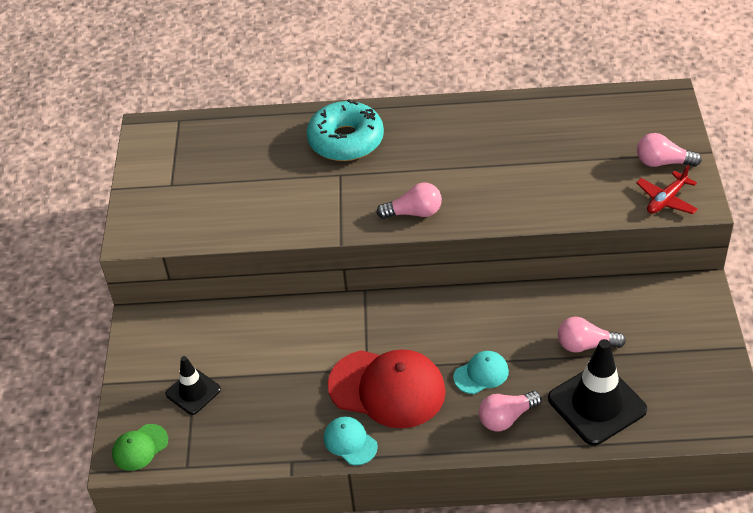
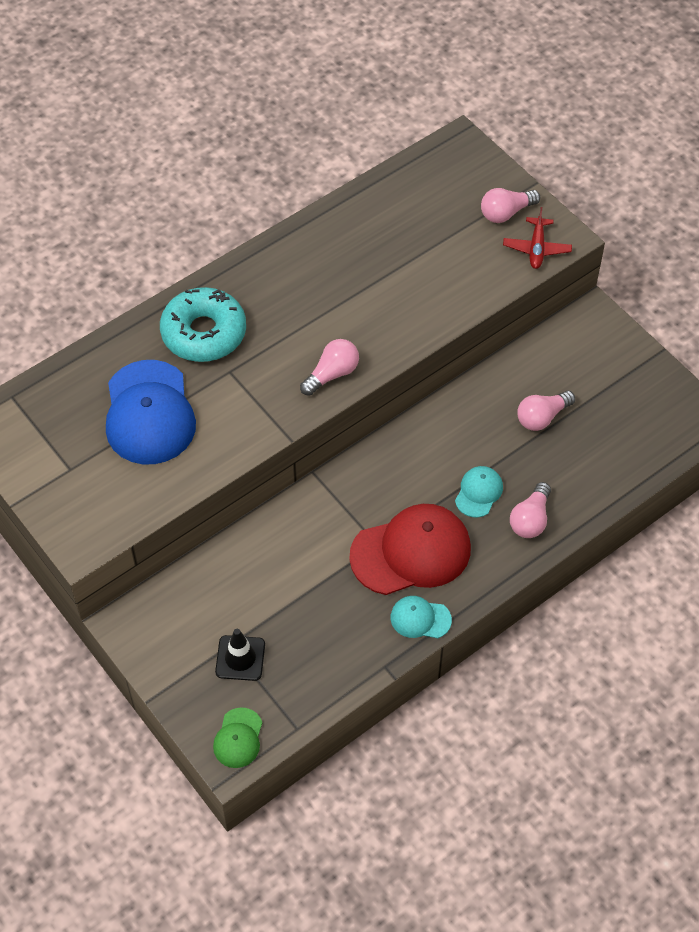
camera: 40 degrees left, 10 degrees up
(258, 175) = (149, 413): none -> blue cap
(597, 404) = (591, 465): black traffic cone -> none

